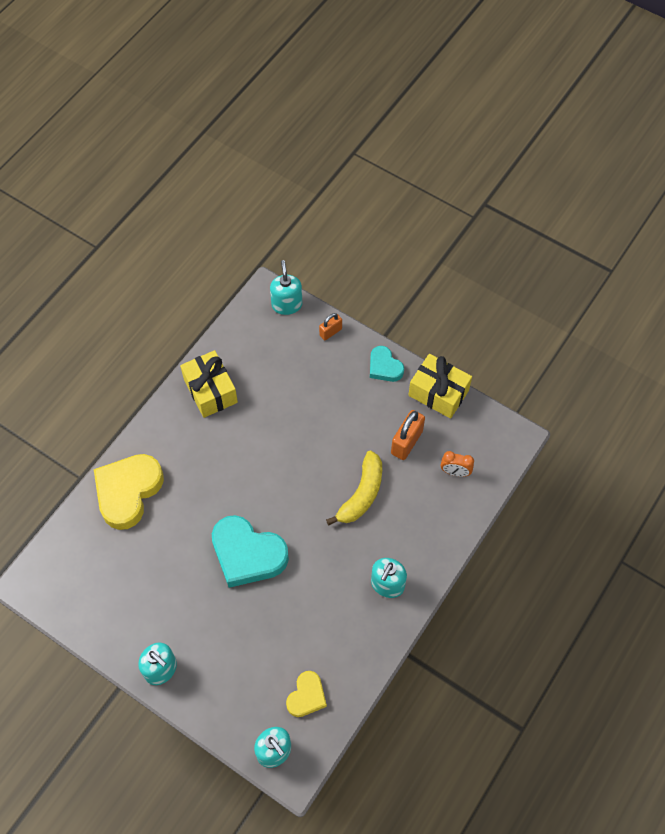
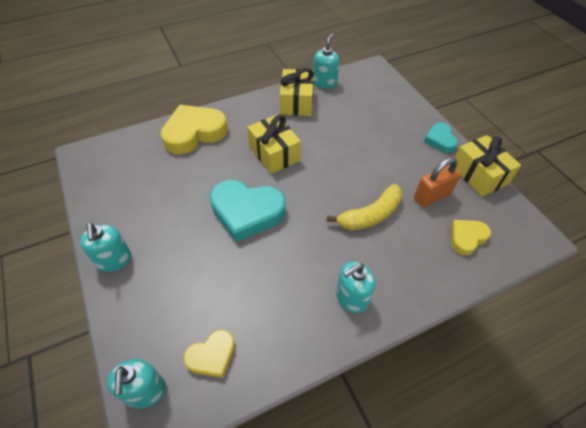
camera: 30 degrees right, 10 degrees down
(230, 472) = (274, 153): none -> yellow gift
(247, 554) = (247, 212): turquoise heart -> turquoise heart turned 45 degrees counterclockwise
(287, 304) = (384, 78): turquoise soap dispenser -> turquoise soap dispenser (324, 82)
(330, 332) = (408, 104): orange padlock -> none
(455, 472) = (466, 238): orange clock -> yellow heart

